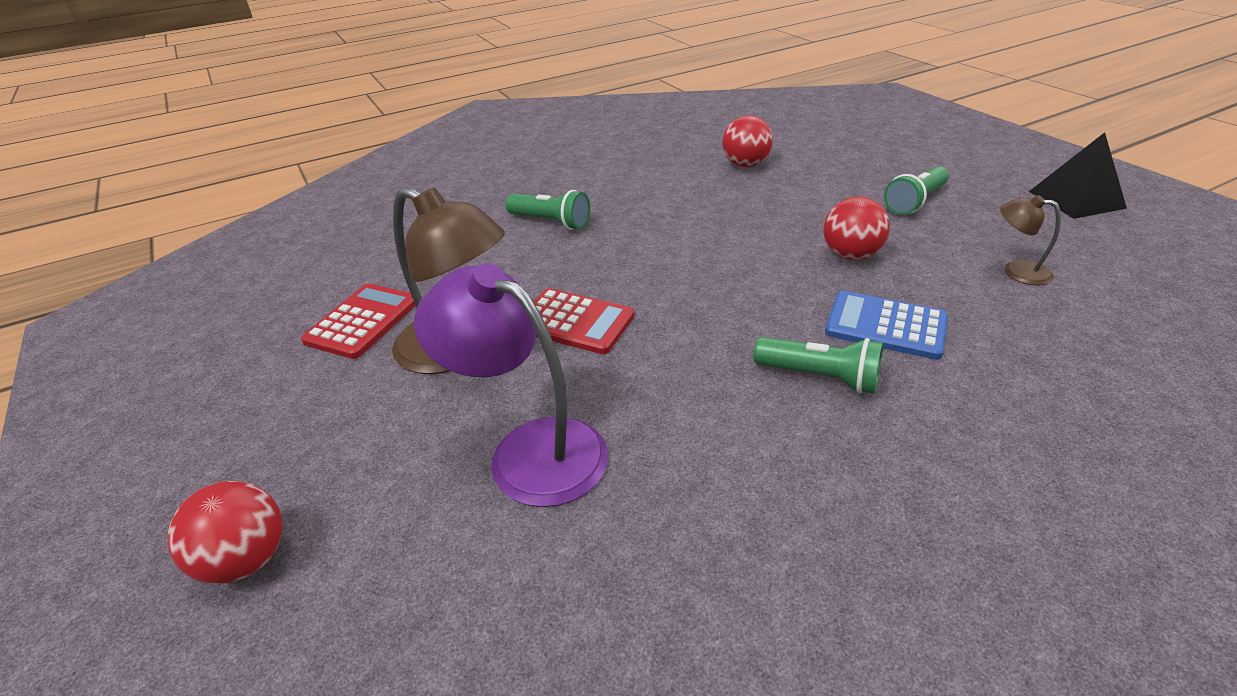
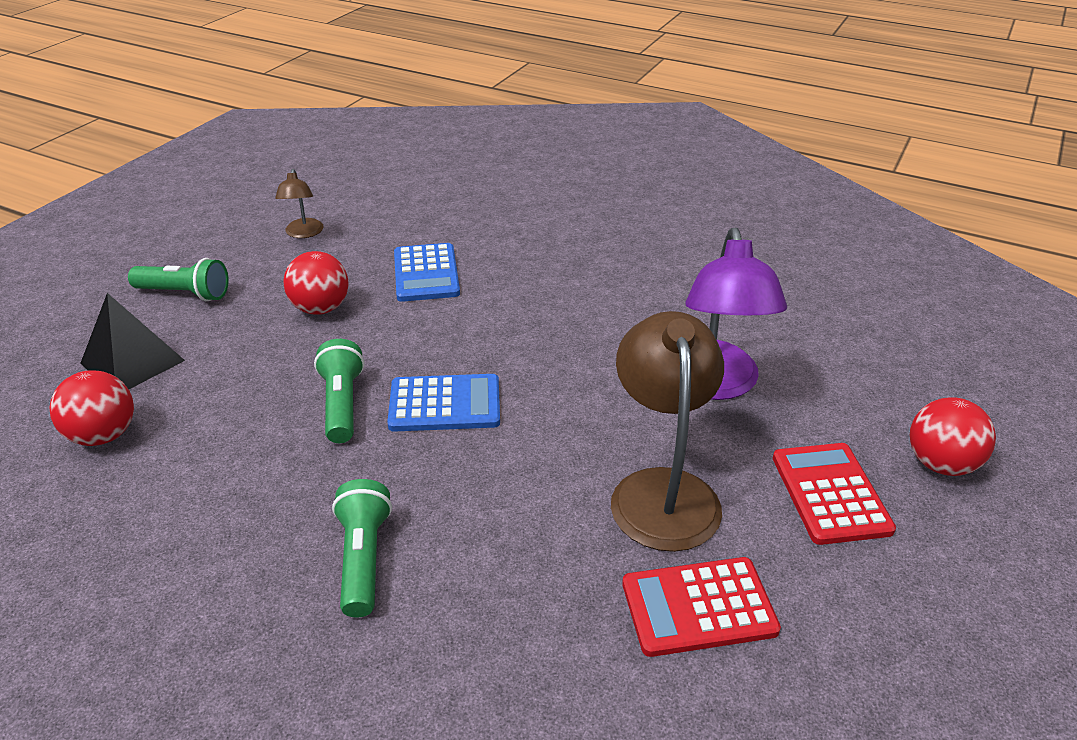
camera: 125 degrees left, 0 degrees up
(574, 322) = (553, 432): red calculator -> red calculator (830, 493)
(660, 282) = (445, 404): none -> blue calculator
(820, 377) = (513, 287): green flashlight -> green flashlight (342, 404)
(1076, 199) = (150, 219): black pyramid -> black pyramid (133, 362)

